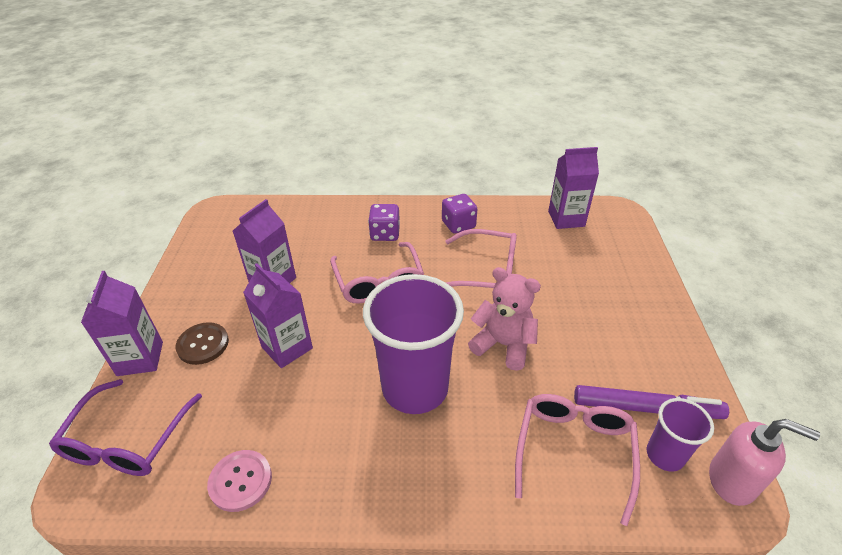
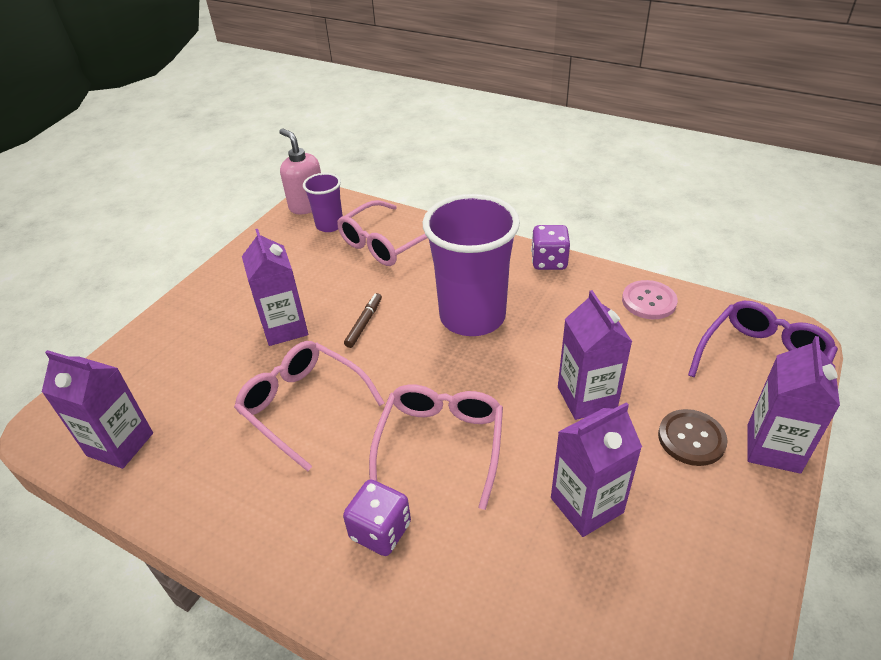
camera: 150 degrees left, 0 degrees up
(458, 225) = (263, 500): purple dice -> purple dice (549, 261)
(503, 345) = (364, 323): pink teddy bear -> brown marker
(561, 317) = (285, 328): none -> purple carton
(646, 408) = (307, 248): purple marker -> none

